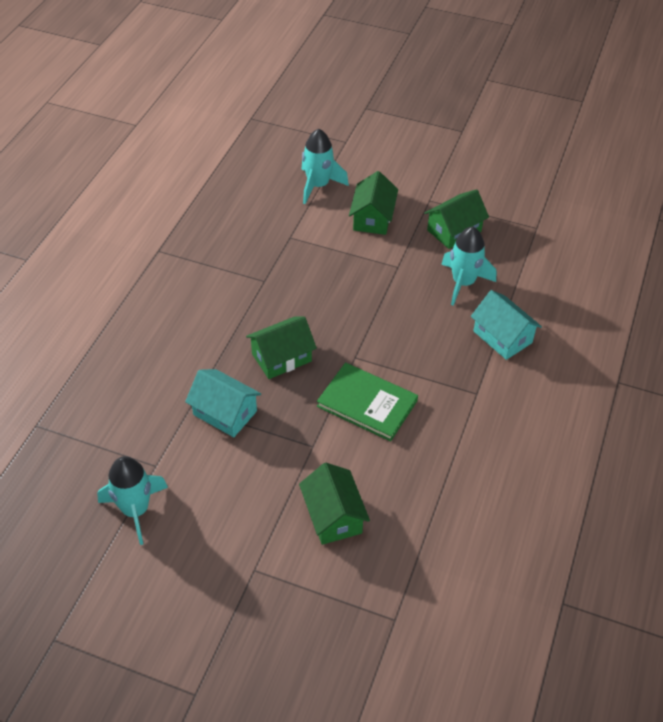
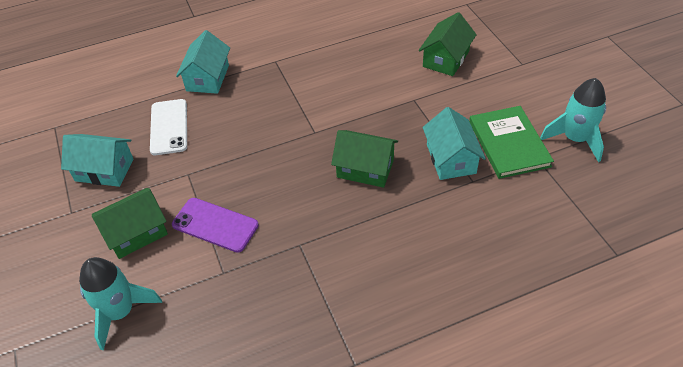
camera: 130 degrees left, 0 degrees up
(332, 254) = (215, 225): none -> purple phone
(367, 403) = (347, 99): green book -> green book (509, 144)
(454, 231) = (104, 170): green house -> turquoise house
(463, 283) = (169, 127): turquoise rocket -> white phone

